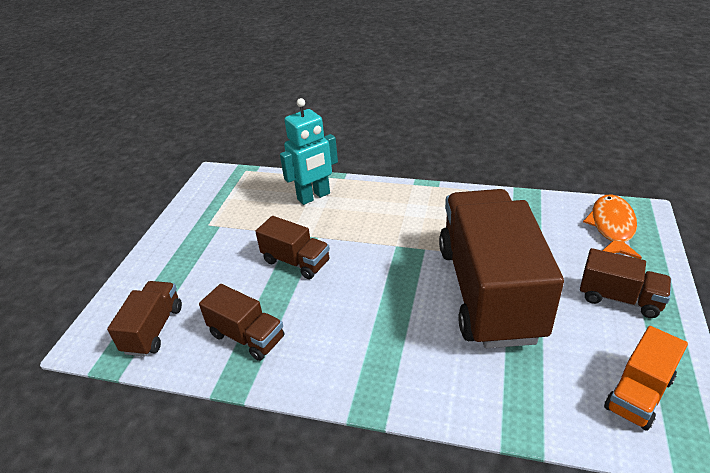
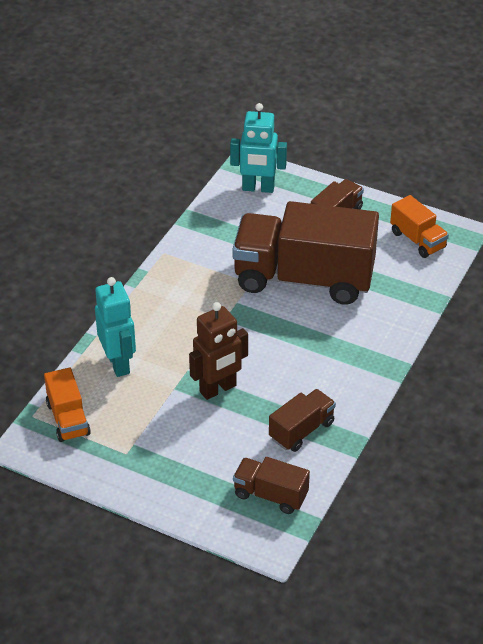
camera: 80 degrees left, 5 degrees up
(244, 186) = (68, 419): none -> orange truck
(296, 261) = (218, 389): brown truck -> brown robot
(612, 227) = (258, 188): orange fish -> turquoise robot

